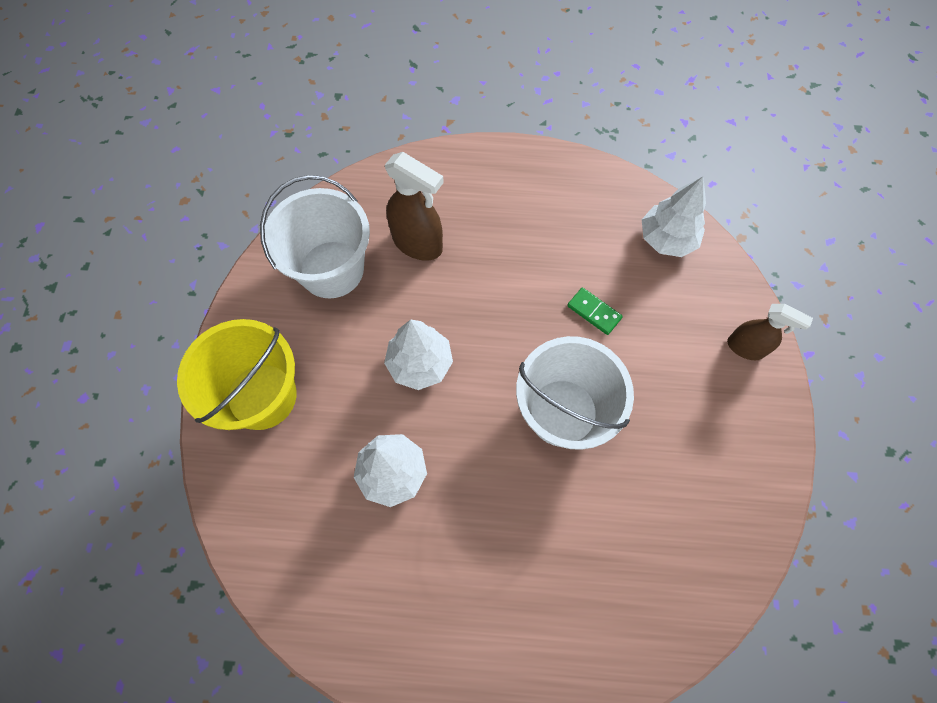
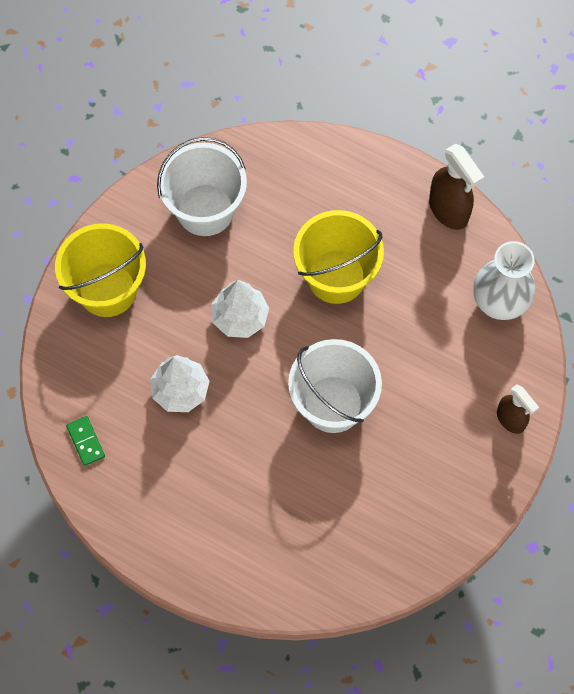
camera: 25 degrees right, 0 degrees up
(418, 244) = (286, 218): brown spray bottle -> brown spray bottle (449, 210)
(497, 280) = (336, 276): none -> yellow bucket
(594, 312) = (401, 337): green domino -> green domino (85, 441)
(667, 239) = (499, 303): white tree -> white vase

